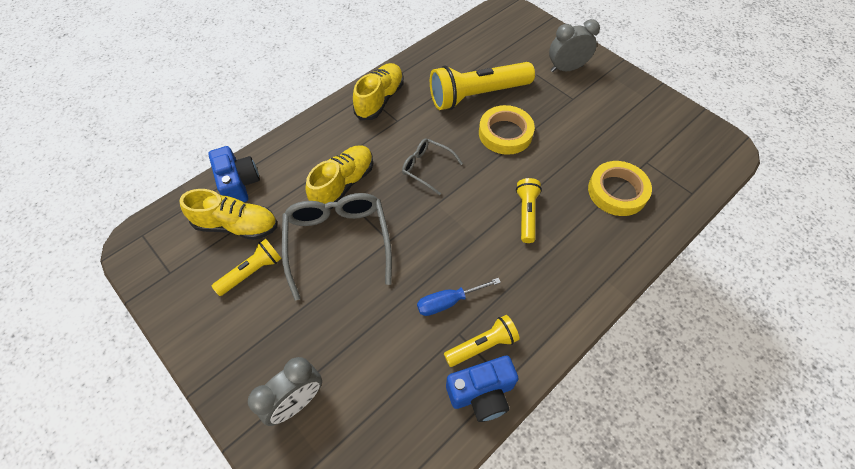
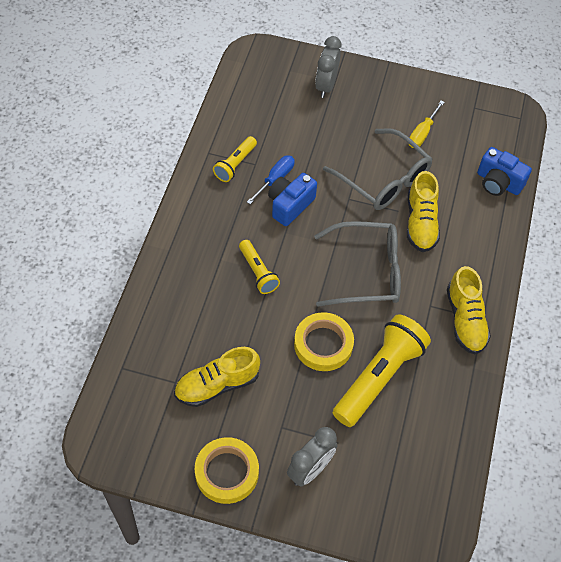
camera: 145 degrees right, 0 degrees up
(237, 225) = (465, 154): yellow shoe -> yellow shoe (217, 385)
(252, 272) = (422, 133): yellow flashlight -> yellow screwdriver
(426, 168) = (367, 272): grey glasses -> grey glasses, size x1.82
(481, 393) = (219, 139): blue camera -> blue camera (290, 205)
(617, 191) = (191, 334): yellow tape -> yellow tape (227, 472)

